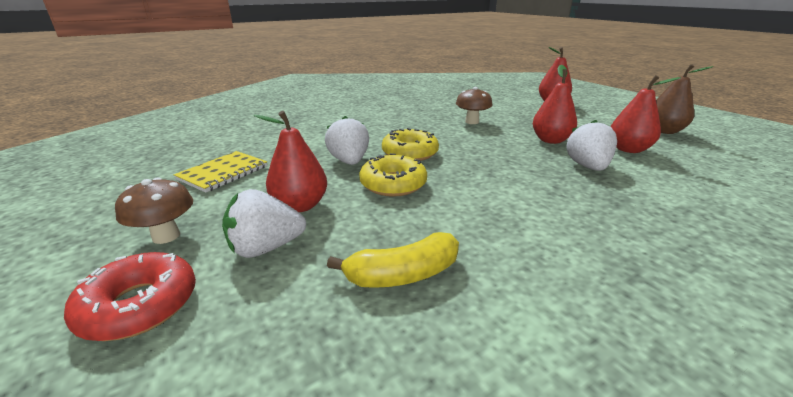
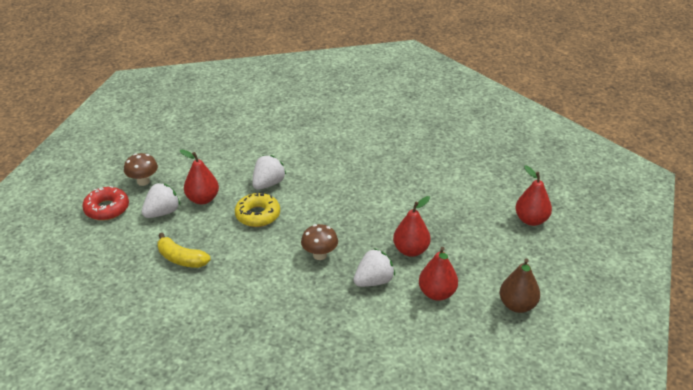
camera: 50 degrees right, 10 degrees up
(223, 173) = (206, 152): yellow notebook -> none
(266, 248) = (162, 212): white strawberry -> white strawberry turned 105 degrees clockwise
(410, 153) = (308, 199): yellow donut -> none
(472, 122) = (406, 198): brown mushroom -> brown mushroom (320, 255)

